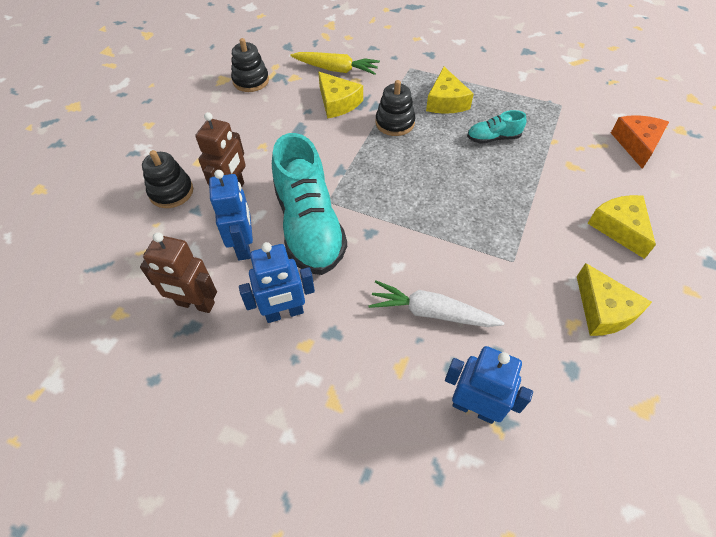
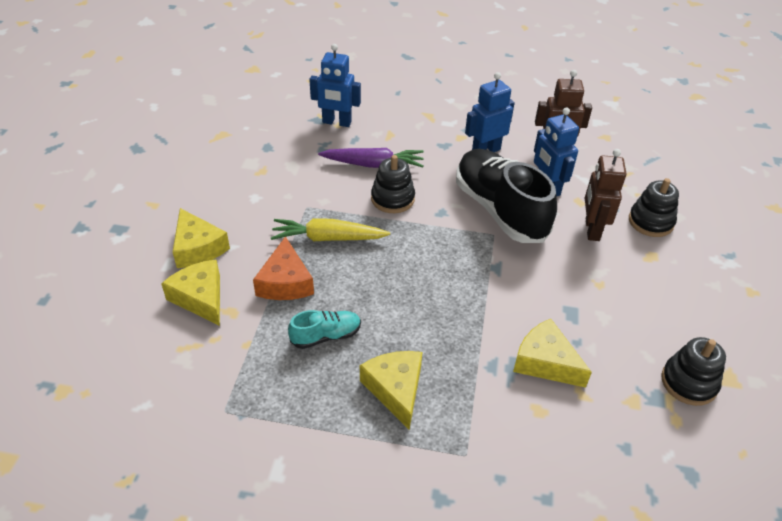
camera: 165 degrees right, 10 degrees down
(309, 226) = (499, 210): turquoise shoe -> black shoe
(336, 69) = (580, 429): yellow carrot -> yellow carrot (328, 238)
(395, 123) = (456, 340): black stacking toy -> black stacking toy (392, 199)
(431, 312) = (373, 165): white carrot -> purple carrot
(603, 310) = (234, 182): yellow cheese -> yellow cheese (200, 298)
(636, 144) = (137, 355): orange cheese -> orange cheese (285, 282)

